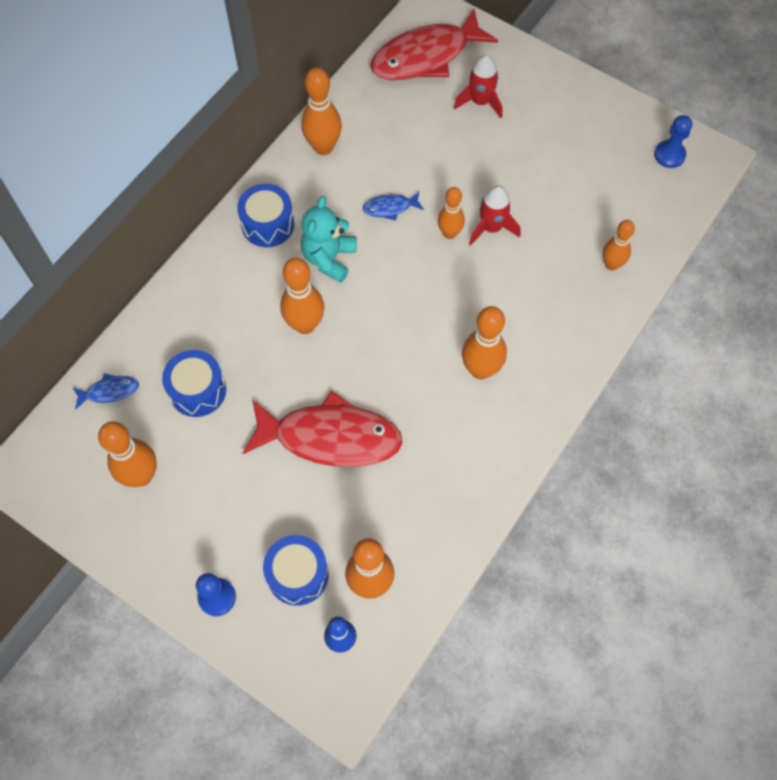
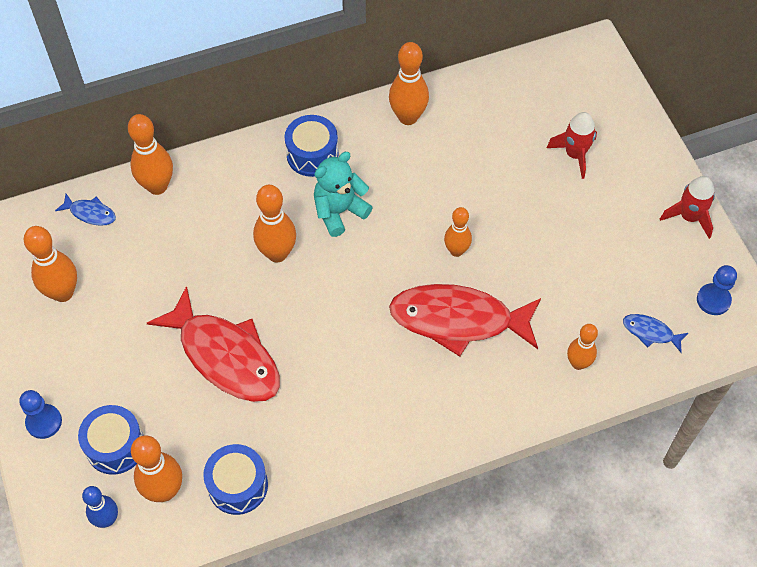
camera: 35 degrees right, 5 degrees down
(197, 390) = (154, 254): blue drum -> blue drum (238, 485)
(390, 208) = (423, 200): blue fish -> blue fish (650, 332)
(426, 57) = (558, 89): red fish -> red fish (458, 320)
(480, 369) = (390, 380): orange bowling pin -> orange bowling pin (157, 186)
(491, 228) = (496, 268): red rocket -> red rocket (689, 217)

